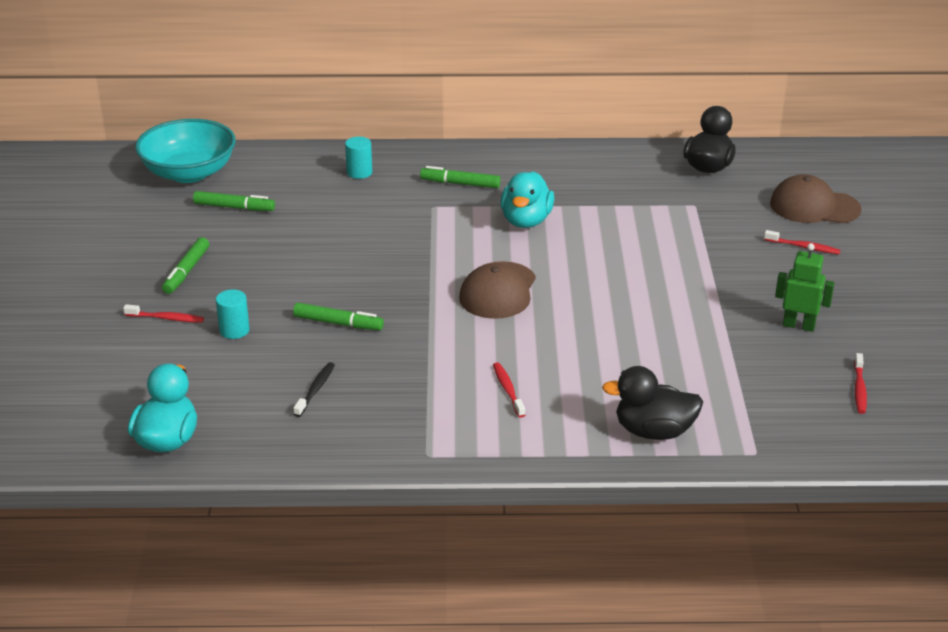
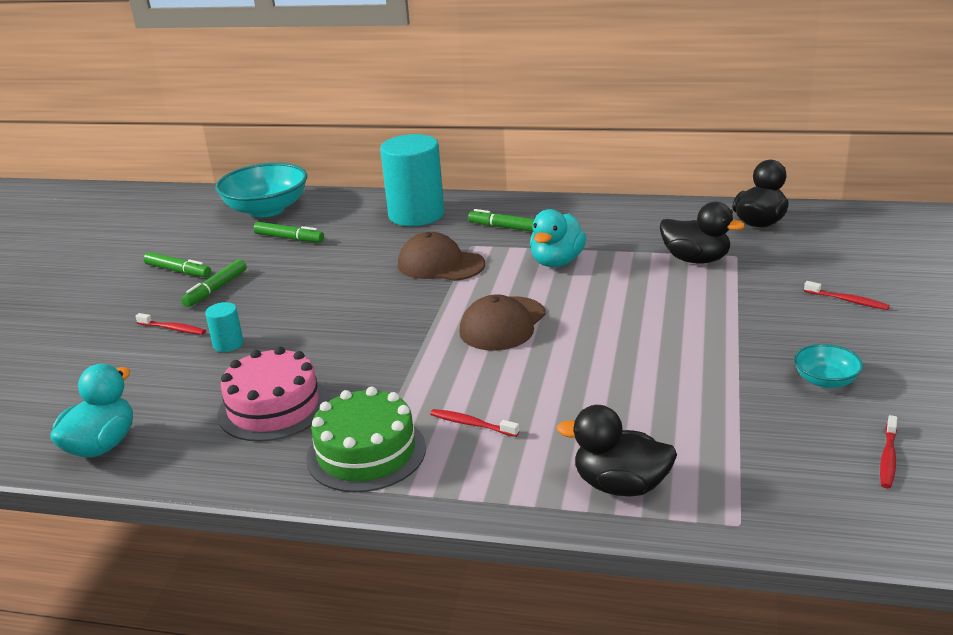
camera: 15 degrees right, 5 degrees down
(315, 390) = (273, 407): black toothbrush -> pink cake
(338, 323) = (330, 344): green marker -> green marker (178, 271)
(359, 172) = (416, 215): turquoise cylinder -> turquoise cylinder, size x2.31
(424, 424) = (366, 453): none -> green cake
(508, 390) = (472, 424): red toothbrush -> red toothbrush turned 60 degrees counterclockwise
(658, 211) = (696, 259): none -> black duck
(798, 325) = (825, 380): green robot -> turquoise bowl
(814, 206) = (867, 263): brown cap -> brown cap (440, 264)

